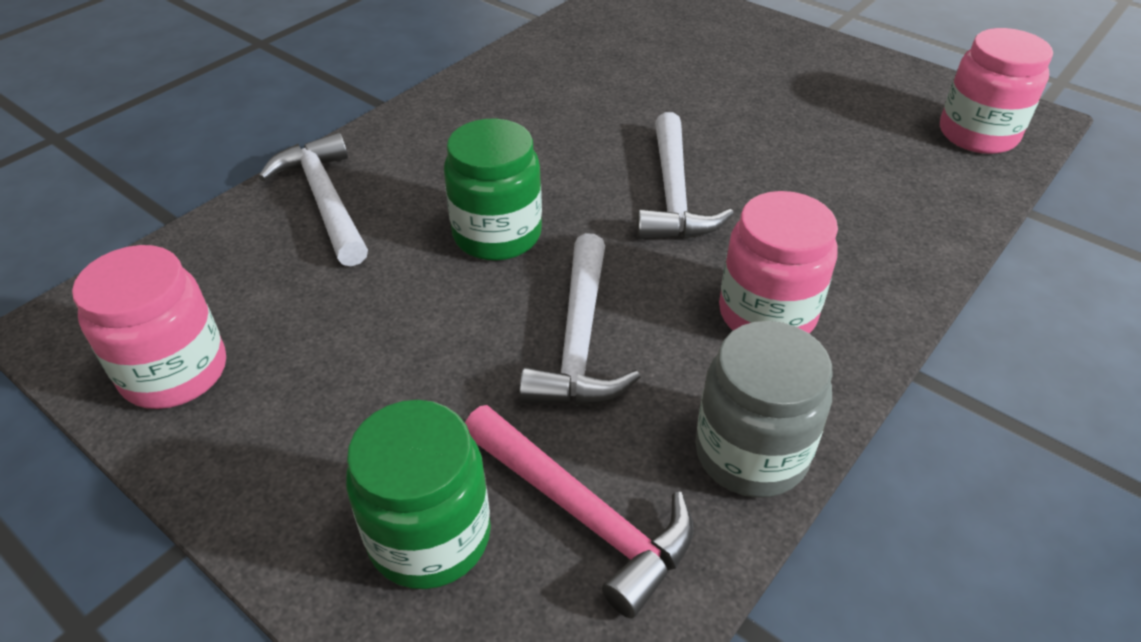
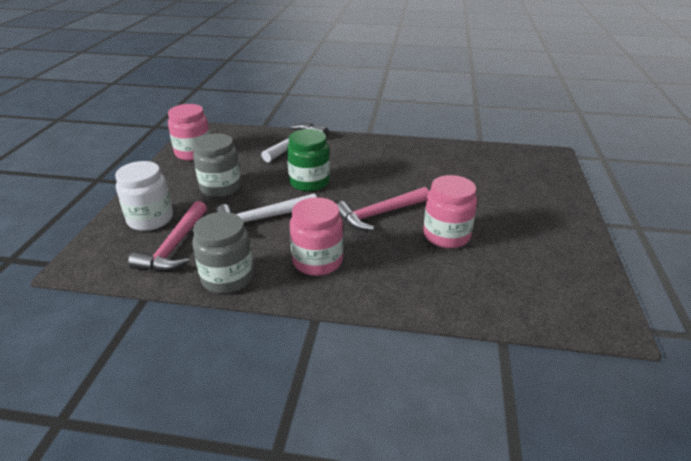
camera: 60 degrees right, 10 degrees down
(395, 369) = (220, 187): none -> grey jar
(429, 536) = (150, 219): green jar -> white jar
(673, 194) = (379, 214): white hammer -> pink hammer
(977, 134) = (559, 303): pink jar -> pink jar (446, 236)

